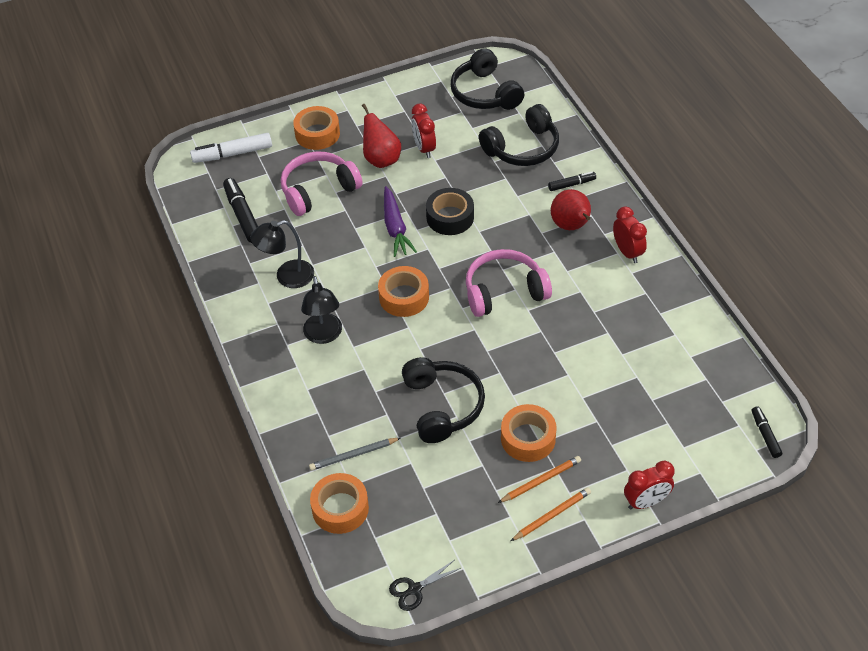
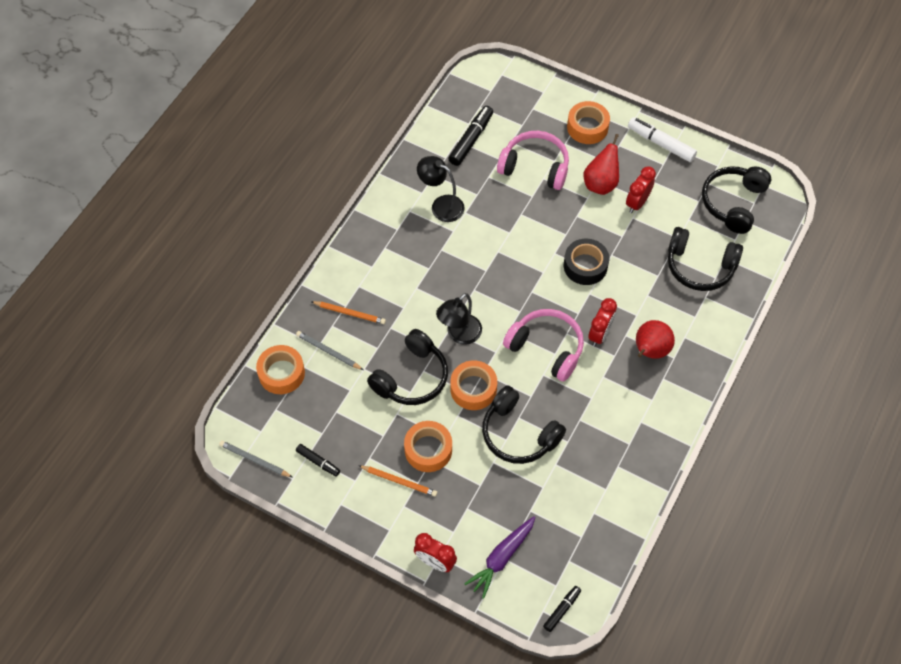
camera: 50 degrees right, 10 degrees up
(233, 154) = (520, 92): white marker -> white marker (661, 144)
(324, 335) = (410, 264): black lamp -> black lamp (459, 335)
(395, 228) = (544, 238): purple carrot -> purple carrot (502, 558)
(404, 297) = (485, 288): orange tape -> orange tape (473, 389)
(414, 589) = (255, 460): black scissors -> grey pencil
(552, 515) = (376, 507): orange pencil -> orange pencil (349, 313)
(570, 362) = (518, 434): none -> black headphones
(571, 184) = (693, 324): black marker -> black marker (318, 462)
(627, 252) = (658, 406): red clock -> red clock (599, 334)

